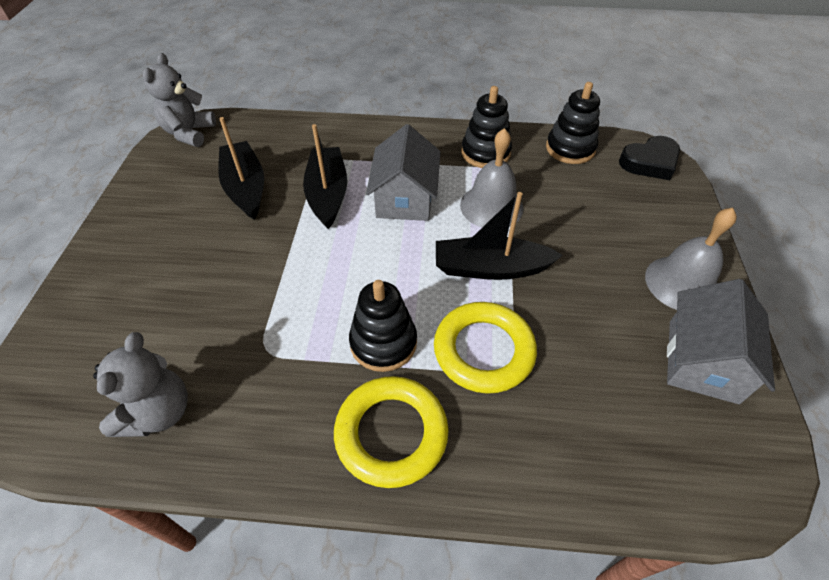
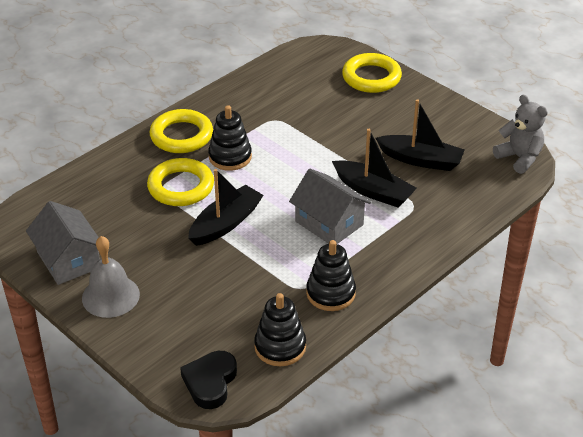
camera: 130 degrees right, 10 degrees down
(90, 309) = (371, 77): none -> yellow ring
(158, 412) = (278, 80): grey teddy bear -> none
(491, 206) = (273, 258): grey bell -> none

